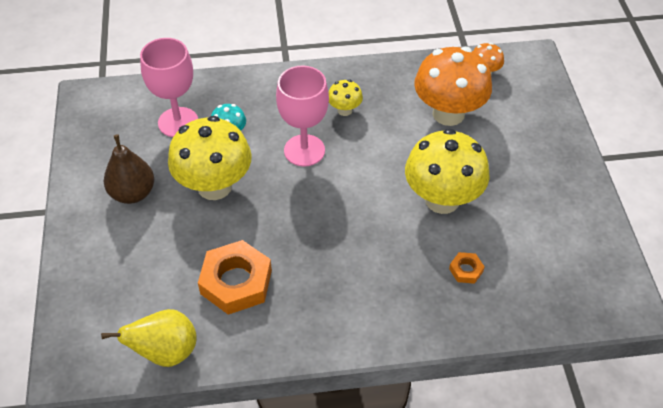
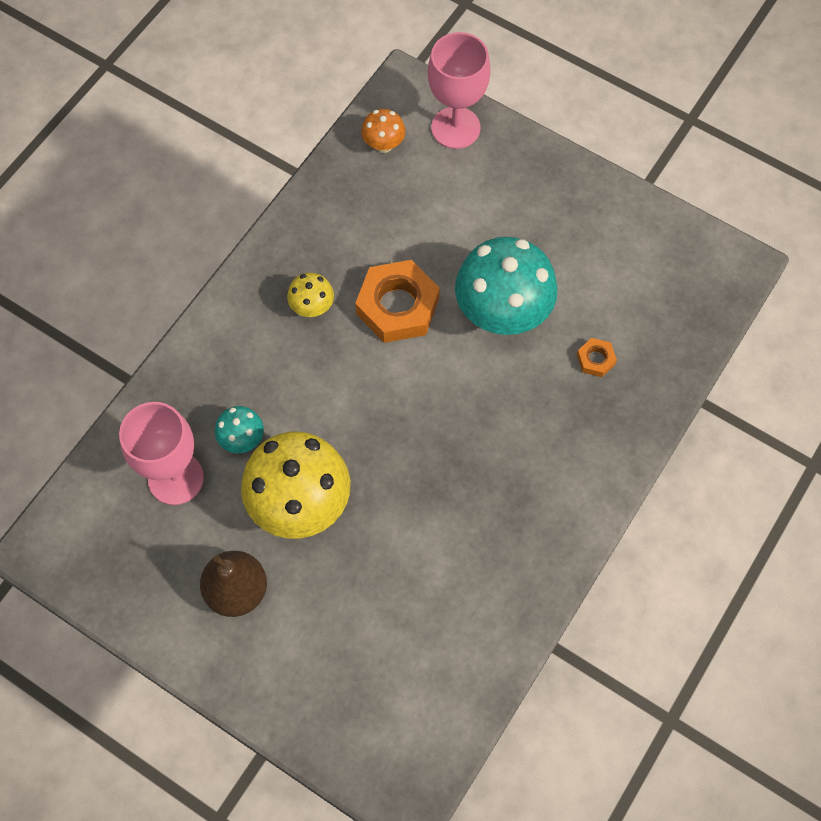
camera: 50 degrees left, 15 degrees up
(166, 352) = (466, 688): yellow pear -> none
(236, 282) = (439, 568): orange nut -> orange nut (397, 306)
(304, 150) = (330, 385): pink goblet -> pink goblet (455, 128)
(442, 199) = (502, 313): yellow mushroom -> turquoise mushroom
(448, 113) = (405, 220): orange mushroom -> none

